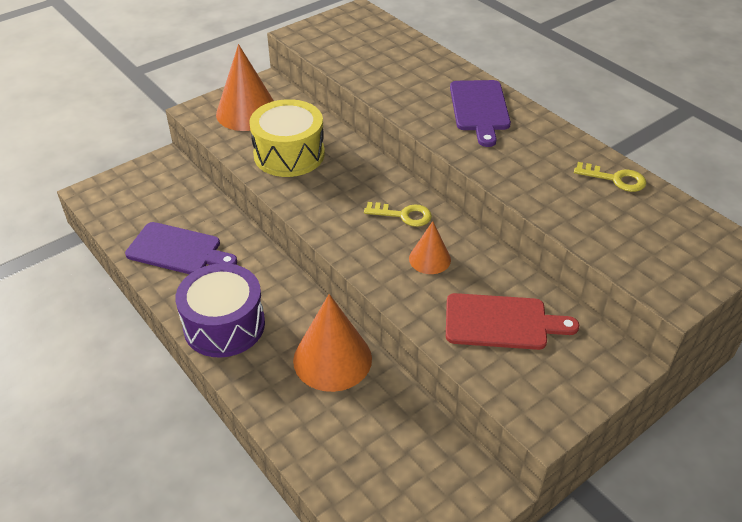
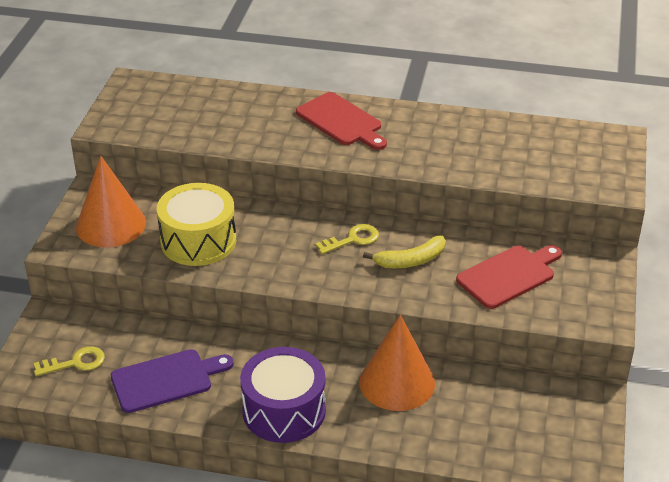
camera: 40 degrees left, 5 degrees down
(429, 259) = (410, 260): orange cone -> yellow banana
(479, 109) = (341, 121): purple cutting board -> red cutting board
(615, 179) = (496, 129): yellow key -> yellow key (75, 363)

